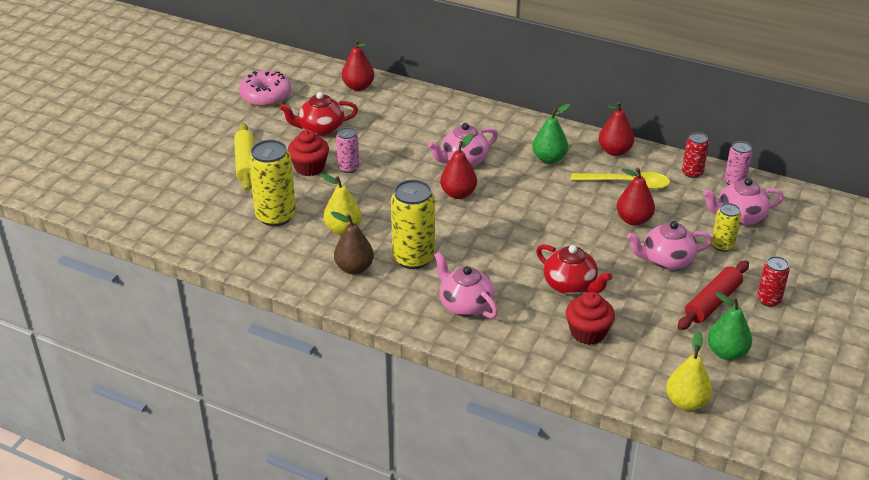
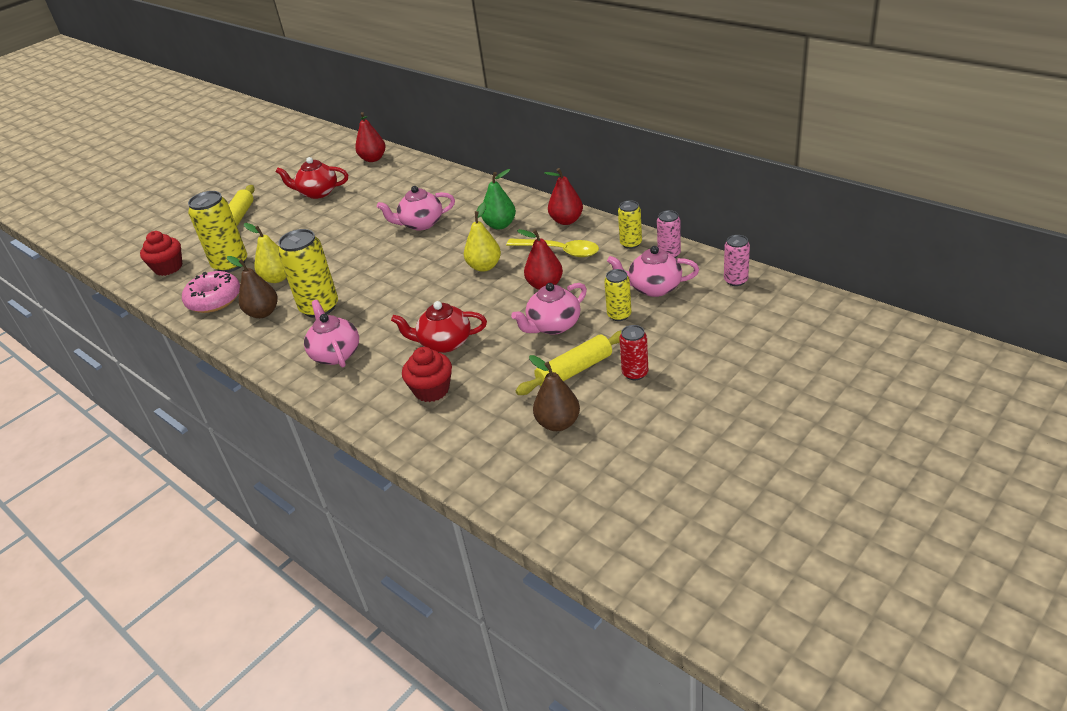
camera: 20 degrees right, 0 degrees up
(266, 96) = (293, 165): pink donut -> pink donut (214, 300)
(309, 167) = (286, 224): red cupcake -> red cupcake (168, 267)
(348, 168) = (318, 226): pink can -> pink can (735, 280)
(458, 194) = (397, 252): red pear -> none
(570, 285) = (444, 343): red teapot -> red teapot turned 120 degrees clockwise
(666, 260) = (553, 325): pink teapot -> pink teapot turned 45 degrees counterclockwise
(686, 402) = (485, 470): yellow pear -> yellow pear (484, 266)
(692, 173) = (631, 243): red can -> yellow can
(712, 302) = (574, 371): red rolling pin -> yellow rolling pin
(726, 352) = (558, 423): green pear -> brown pear

